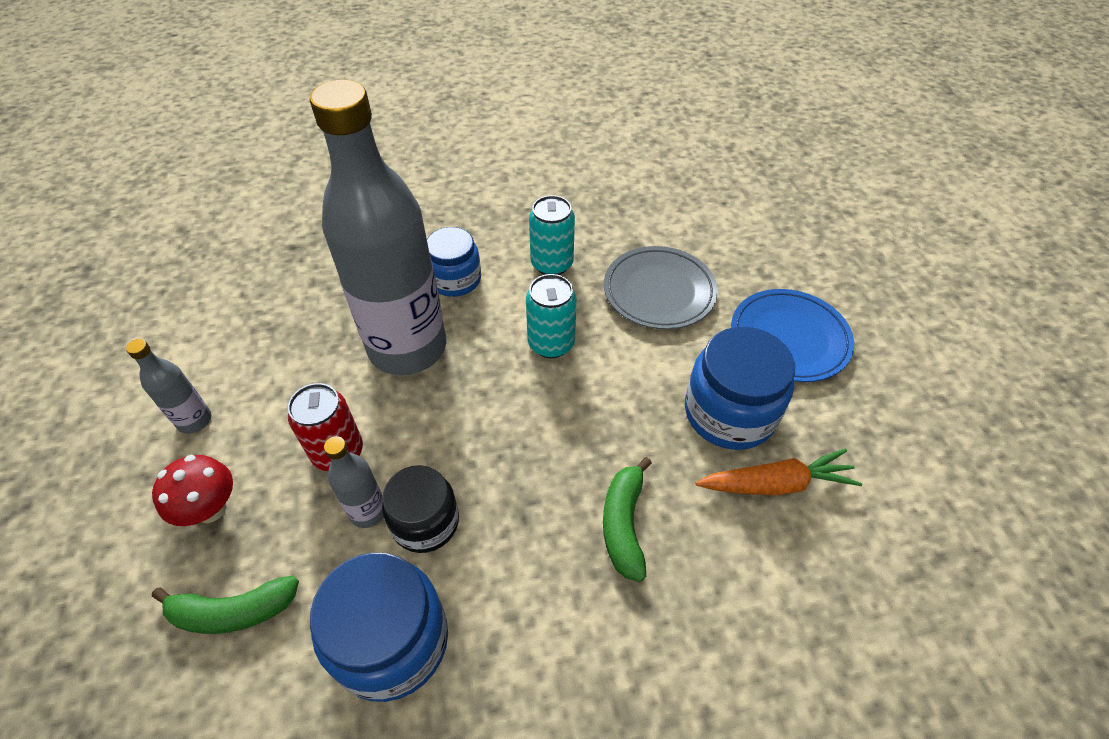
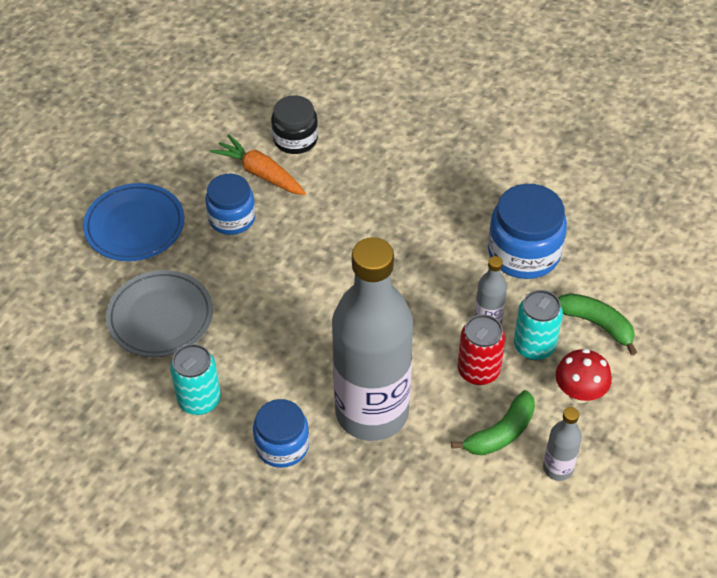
camera: 135 degrees left, 0 degrees up
(425, 522) = (460, 292): black jar -> black jar (295, 139)
(551, 343) = (276, 338): turquoise can -> turquoise can (534, 346)
(624, 524) = (359, 214): green banana -> green banana (500, 433)
(729, 413) = (232, 218): blue jar -> blue jar, size x0.66

